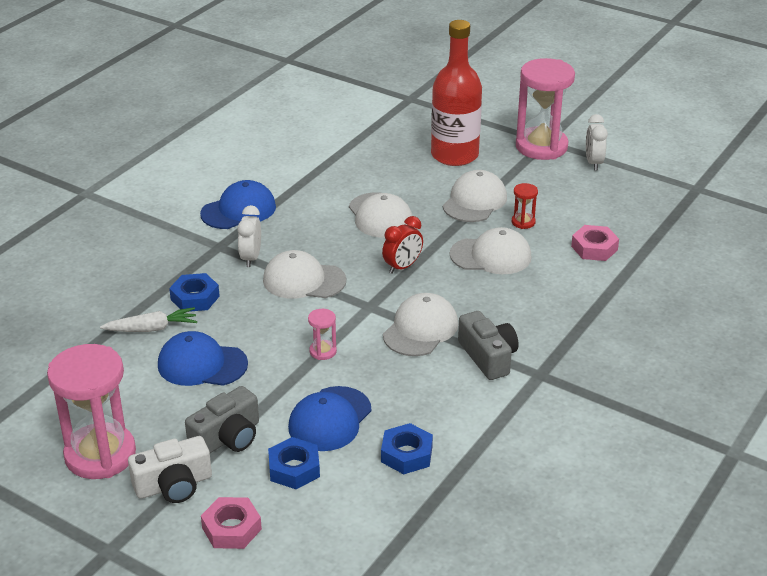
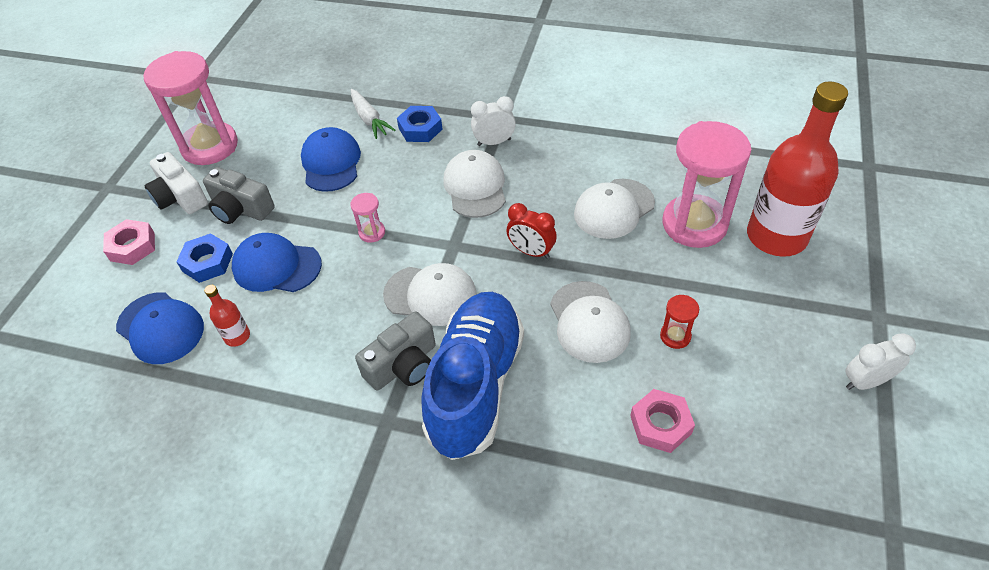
camera: 75 degrees right, 15 degrees up
(239, 210) = (565, 111): blue cap -> blue cap (160, 328)
(406, 454) = (237, 336): blue nut -> red bottle
(474, 201) = (691, 279): white cap -> none
(525, 323) = (475, 385): none -> blue shoe
(541, 147) = (861, 315): pink hourglass -> pink hourglass (694, 224)

